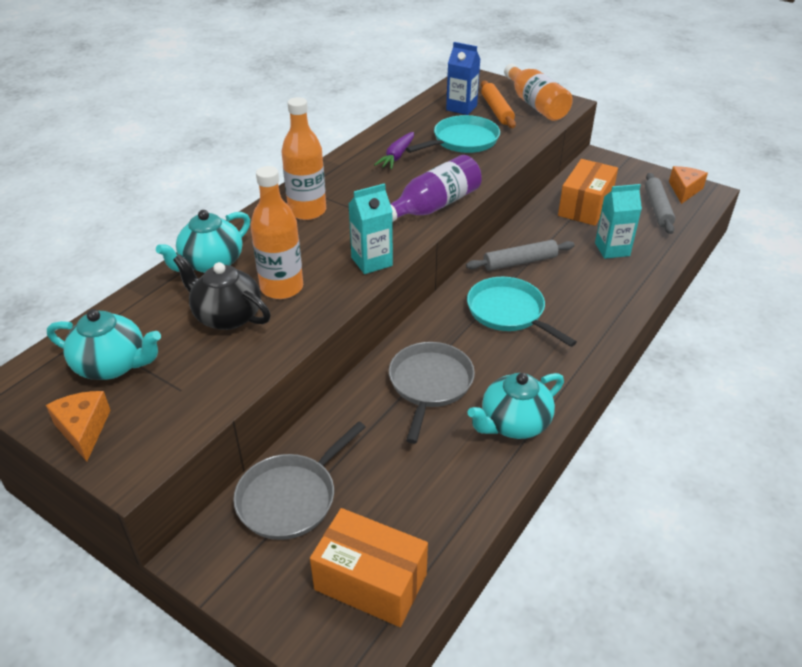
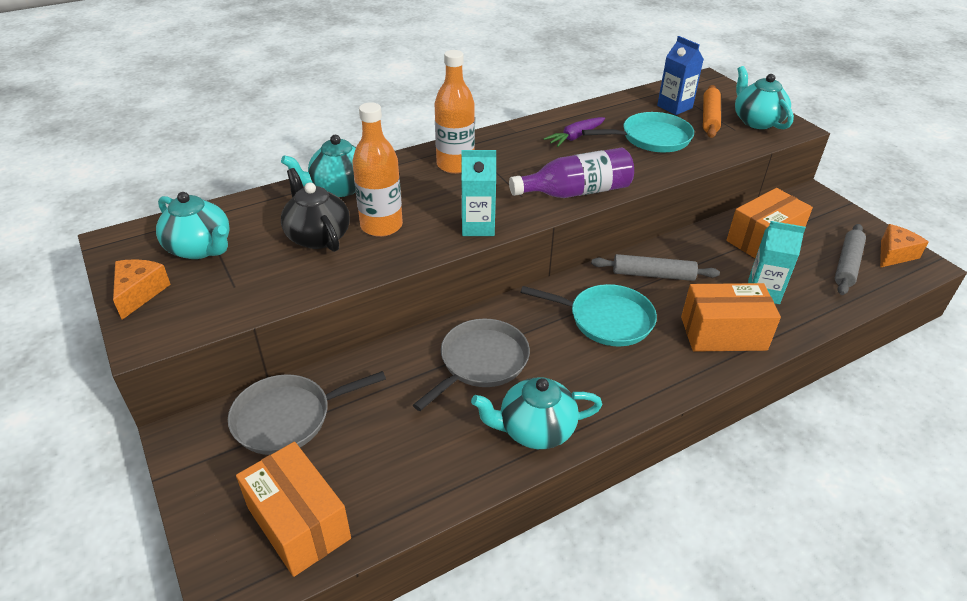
camera: 25 degrees right, 0 degrees up
(508, 312) = (606, 319): turquoise pan -> turquoise pan turned 120 degrees clockwise
(535, 105) = (756, 121): orange bottle -> turquoise teapot
(604, 293) = (723, 333): none -> orange box

